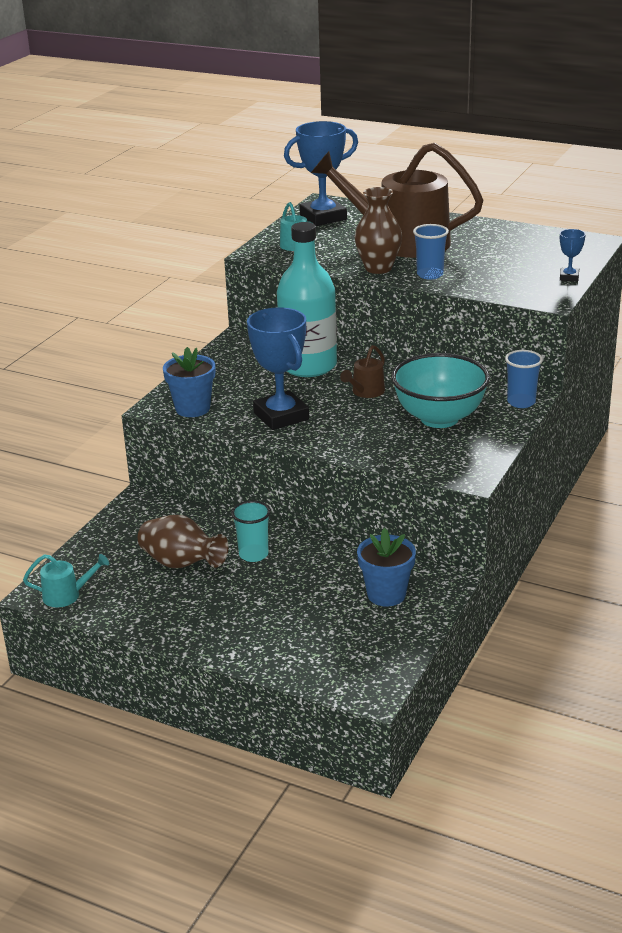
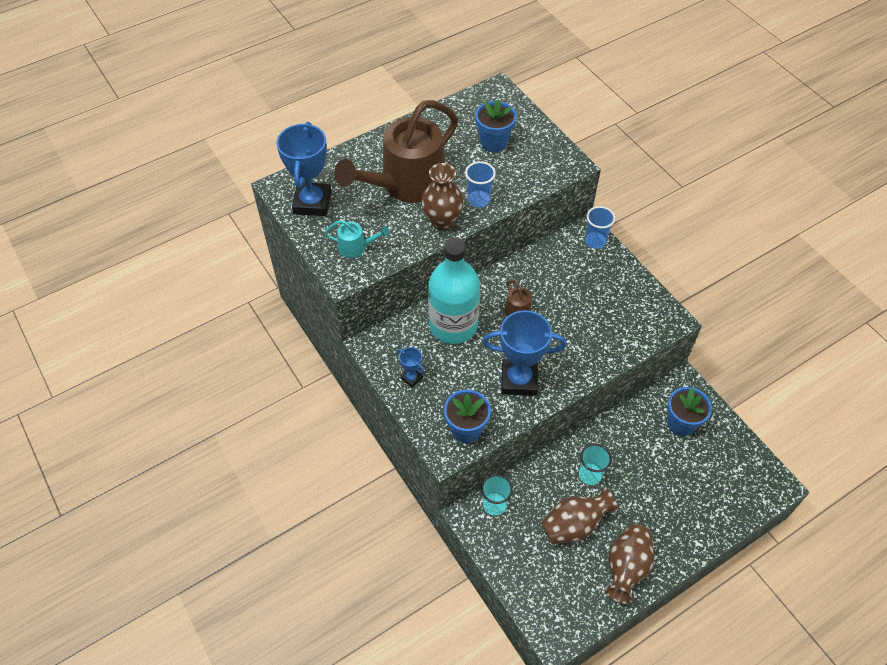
camera: 60 degrees left, 25 degrees up
(67, 595) = (569, 619): turquoise watering can -> none
(157, 613) = (626, 568): none -> brown vase
(162, 510) = (494, 505): none -> turquoise cup
(439, 418) = (586, 294): turquoise bowl -> none
(517, 260) = (494, 142): none -> blue flower pot
(569, 277) = (544, 135): blue trophy -> blue trophy (411, 378)

